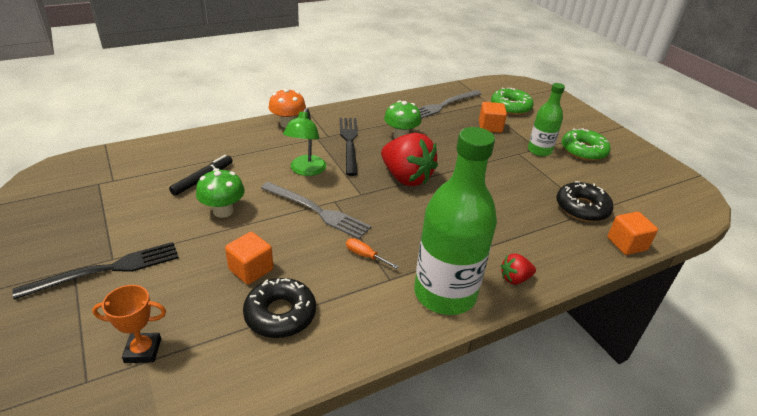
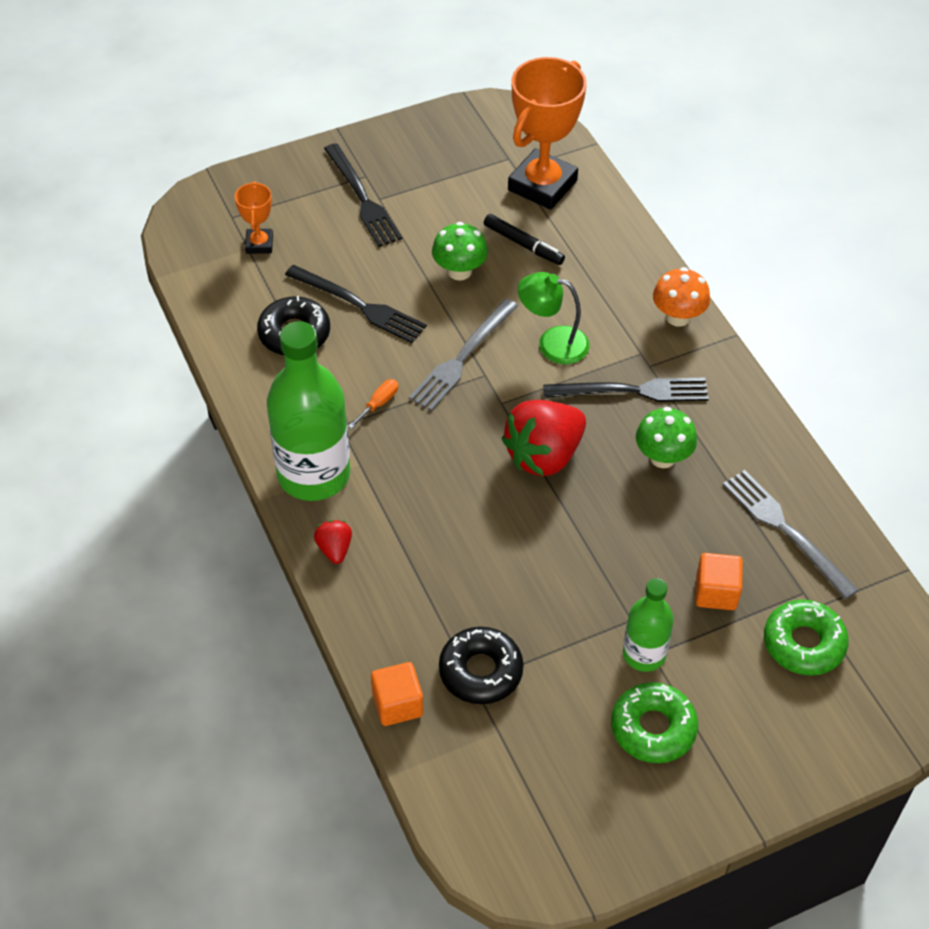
camera: 95 degrees right, 15 degrees up
(140, 168) = (542, 185): none -> orange trophy
(251, 269) = (359, 305): orange cube -> black fork

